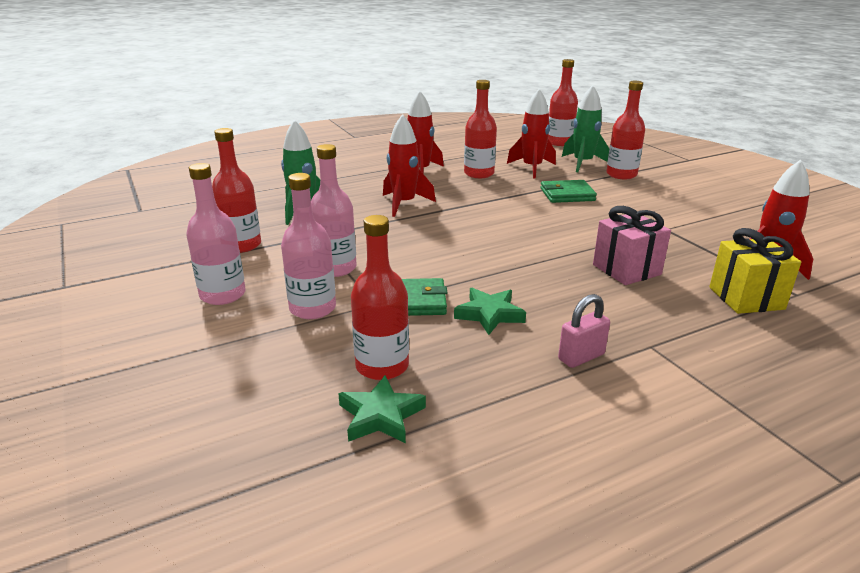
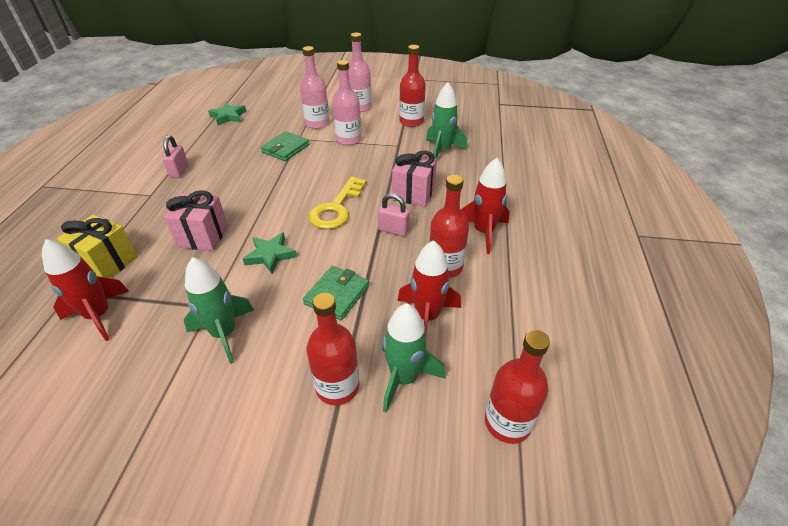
camera: 125 degrees right, 15 degrees up
(382, 366) = (253, 125): red bottle -> none
(404, 204) = (413, 193): red rocket -> pink gift
(468, 197) = (393, 230): none -> pink padlock
(478, 227) = (336, 208): none -> yellow key
(489, 314) = (243, 164): green star -> green star (270, 255)
(667, 214) = (224, 333): none -> green rocket

